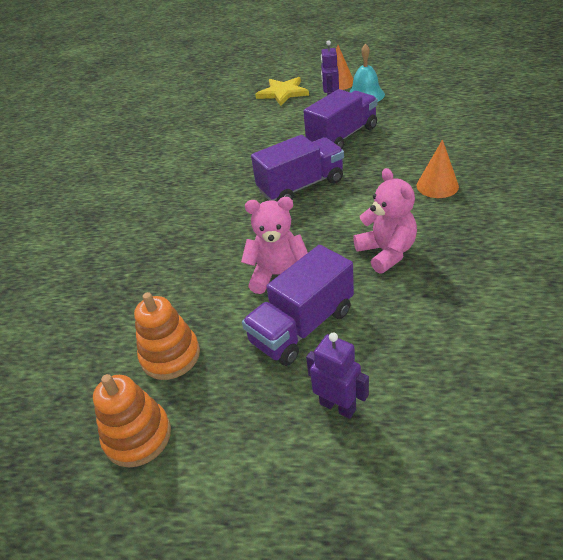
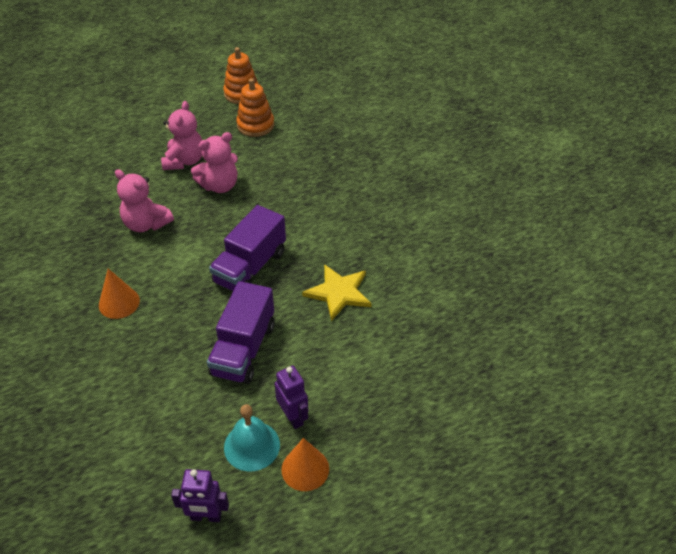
camera: 145 degrees right, 5 degrees up
(283, 93) = (374, 421): yellow star -> yellow star (338, 293)
(302, 326) = (184, 161): purple truck -> pink teddy bear
(338, 406) = (144, 132): purple robot -> purple robot (206, 516)

